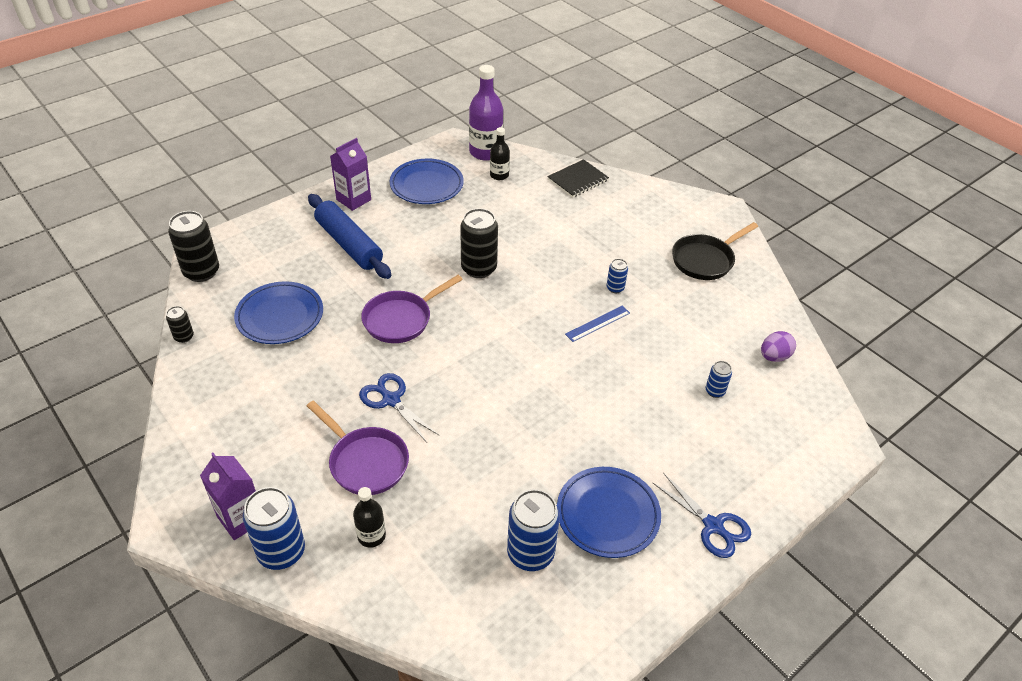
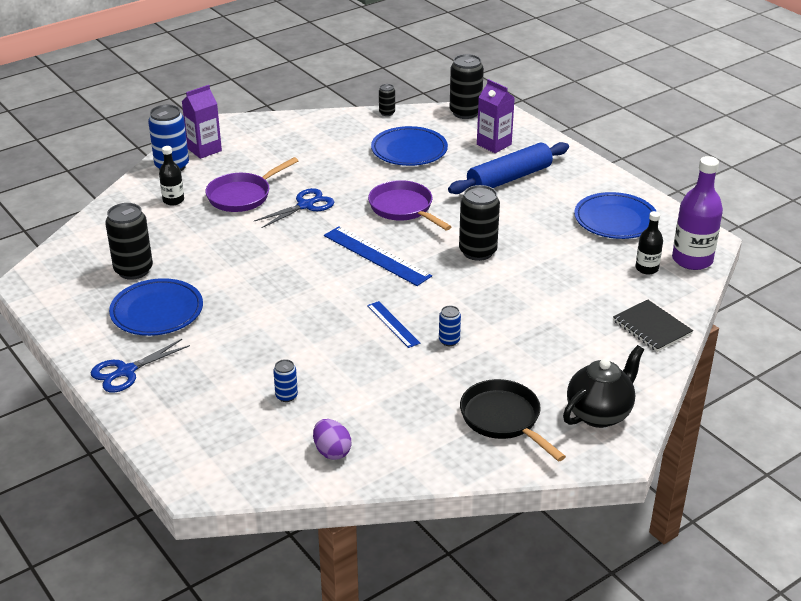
camera: 95 degrees right, 10 degrees down
(353, 200) = (580, 178): purple carton -> purple carton (494, 144)
(488, 337) = (377, 255): none -> blue ruler
(530, 553) = (133, 270): blue can -> black can
(685, 213) = (599, 414): none -> black teapot

